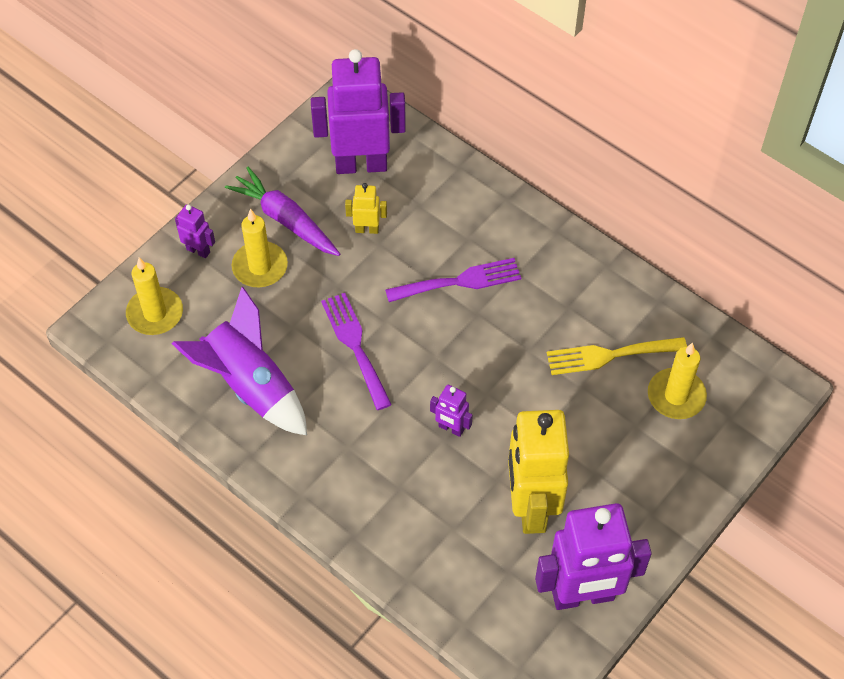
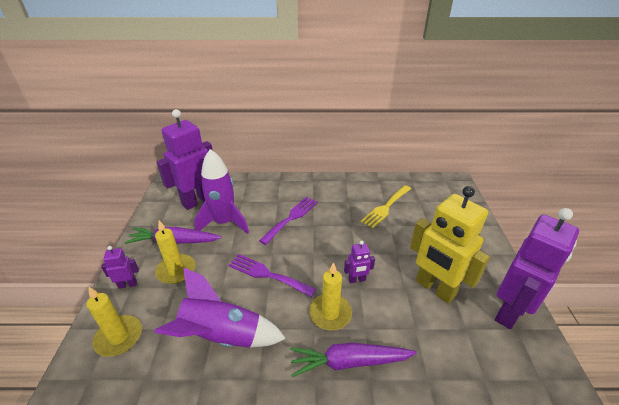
camera: 40 degrees left, 20 degrees down
(349, 506) = (349, 362): none -> purple carrot
(367, 229) = (224, 222): yellow robot -> purple rocket
(676, 396) = (427, 206): yellow candle -> yellow candle (330, 313)

